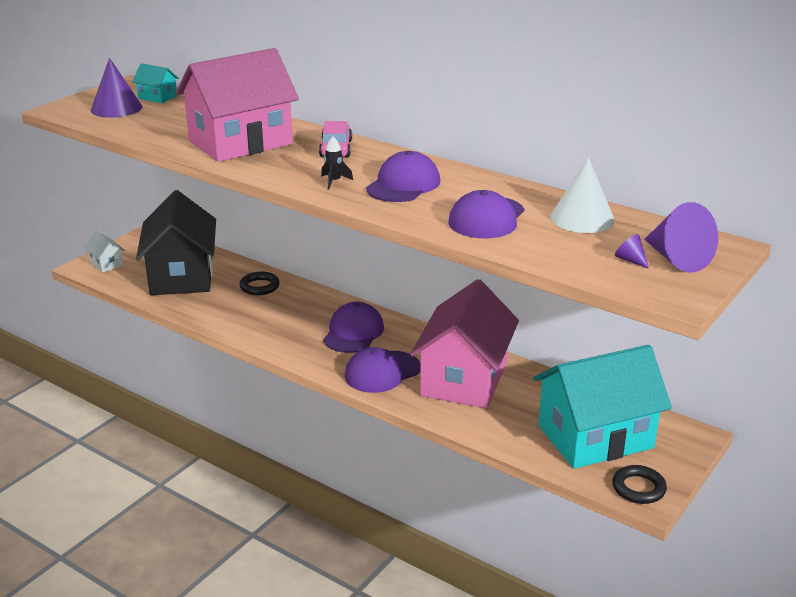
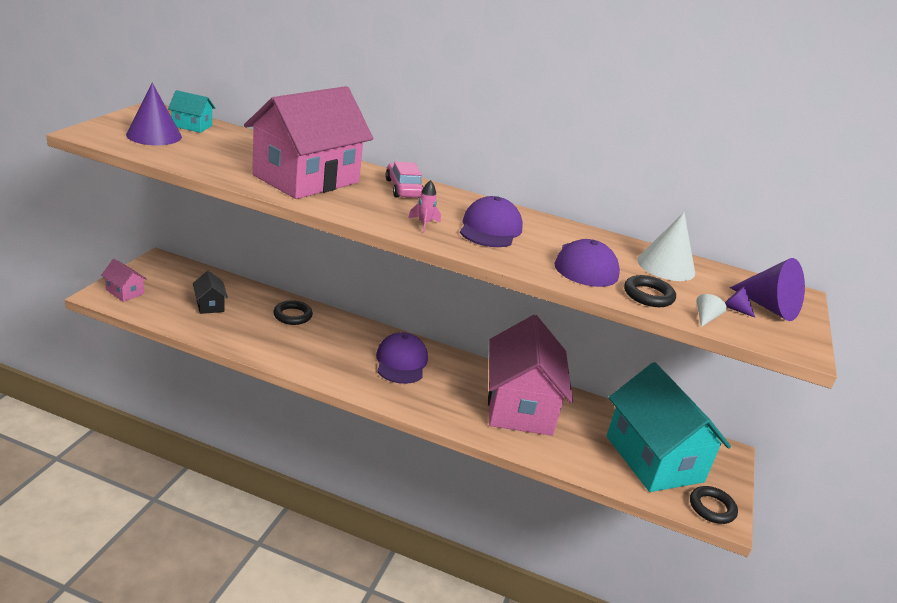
camera: 20 degrees left, 0 degrees up
(106, 263) = (125, 292): white house -> pink house
(182, 276) = (210, 305): black house -> black house, size x0.41
(334, 181) = (424, 224): black rocket -> pink rocket
(382, 372) = (444, 402): purple cap -> none
(535, 246) = (648, 295): none -> black ring
(586, 268) = (705, 318): none -> white cone
(595, 437) = (654, 459): turquoise house -> turquoise house turned 75 degrees counterclockwise

